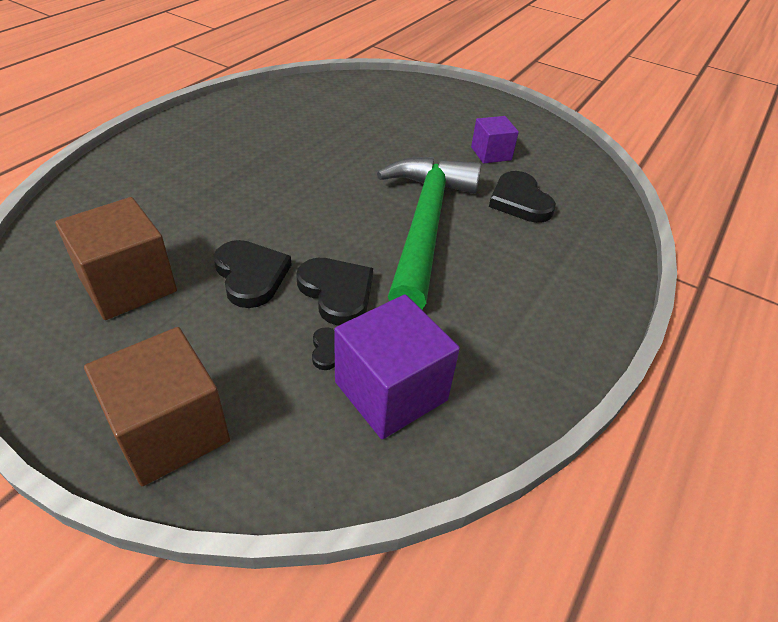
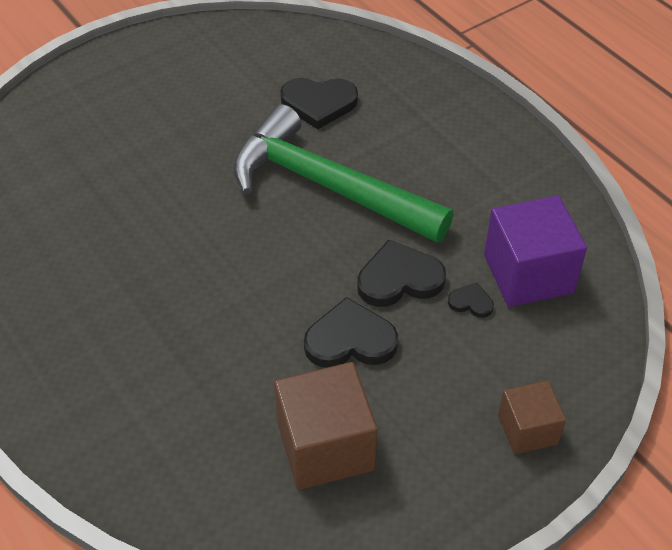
camera: 65 degrees left, 5 degrees up
(170, 430) = (527, 429): brown cube -> brown cube, size x0.60
(491, 153) = (227, 93): purple cube -> none

